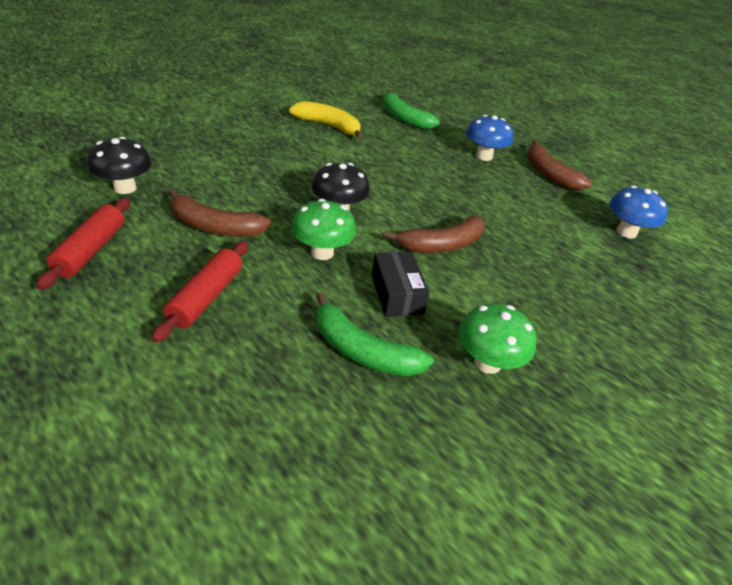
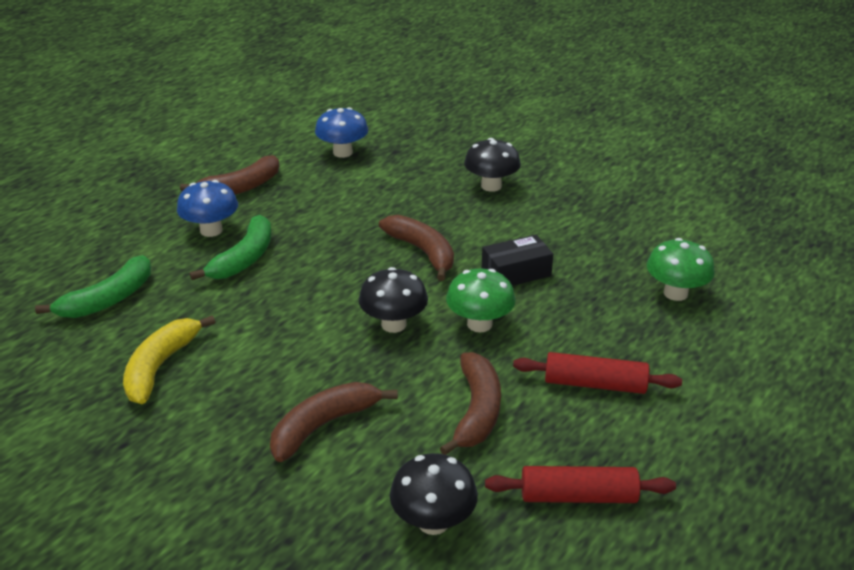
camera: 95 degrees left, 5 degrees down
(241, 167) = (324, 426): none -> brown banana
(362, 351) = (599, 283): green banana -> green banana (244, 258)
(487, 363) = (570, 225): green mushroom -> green mushroom (675, 293)
(574, 319) = (491, 186): none -> black mushroom

